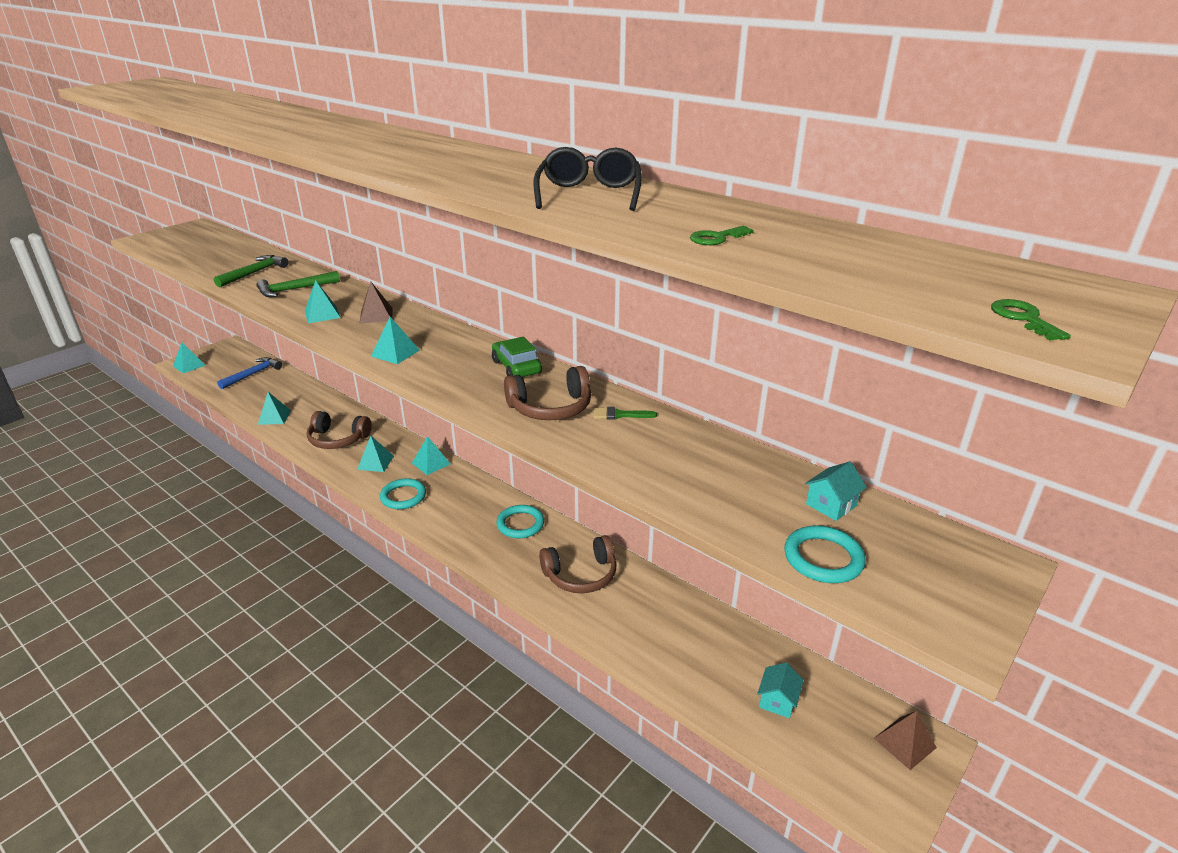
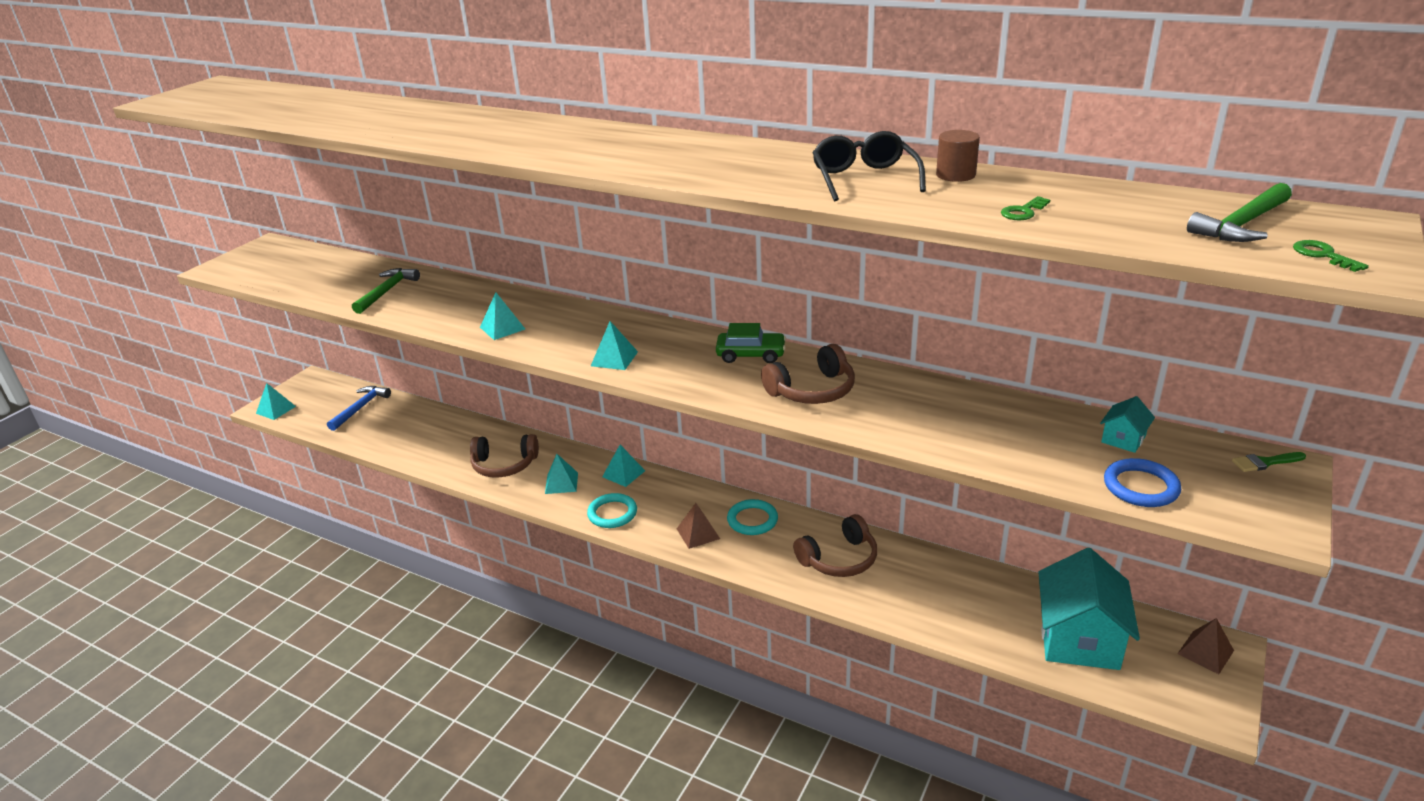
camera: 10 degrees left, 0 degrees up
(274, 417) = (416, 452): turquoise pyramid -> none
(294, 289) = (449, 304): green hammer -> green hammer (1241, 224)
(376, 315) = (563, 321): brown pyramid -> brown pyramid (698, 533)
(516, 367) = (751, 355): green car -> green car turned 135 degrees clockwise
(619, 415) = (883, 387): green brush -> green brush (1265, 462)
(682, 200) = (955, 175): none -> brown cylinder
(777, 701) = (1079, 639): turquoise house -> turquoise house, size x2.32
(823, 558) = (1141, 487): turquoise ring -> blue ring

